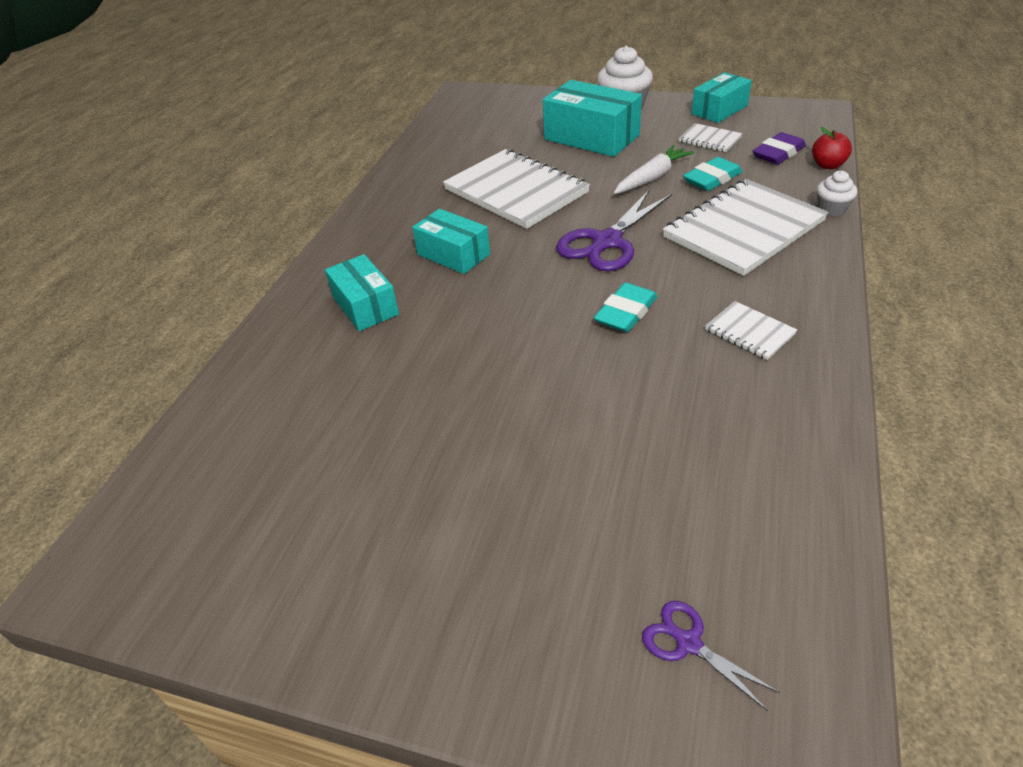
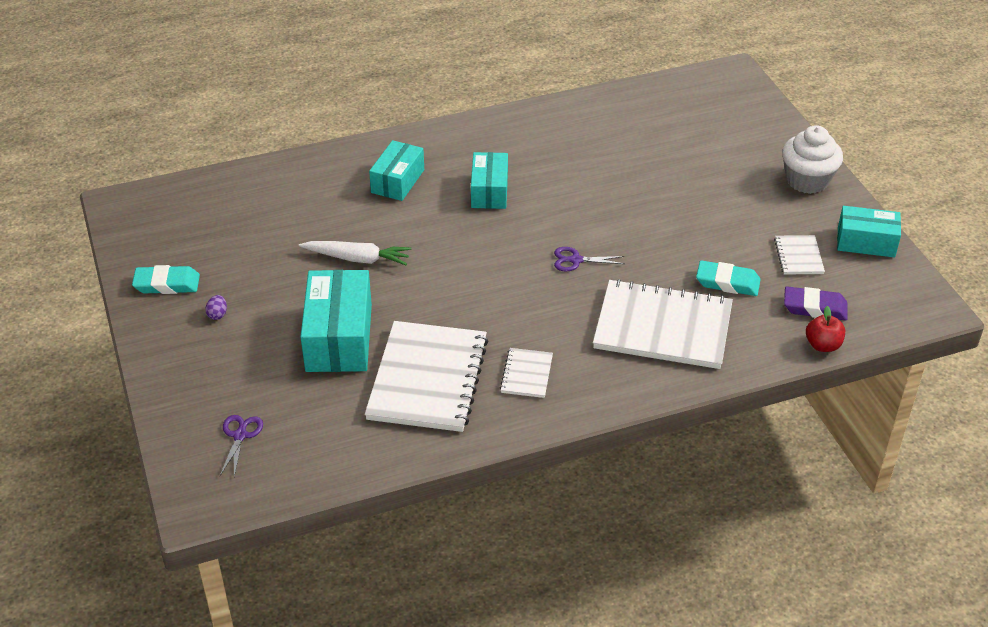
camera: 50 degrees right, 0 degrees up
(420, 561) = (217, 315): none -> purple egg
(516, 191) = (601, 181): white notebook -> white notebook (427, 379)
(591, 137) = (730, 185): turquoise box -> turquoise box (339, 338)
(607, 242) = (576, 260): purple scissors -> purple scissors, size x0.51
(625, 312) = (496, 305): turquoise eraser -> turquoise eraser (167, 284)
(652, 178) = (695, 247): white carrot -> white carrot (357, 259)
(832, 209) = (744, 369): white cupcake -> none

